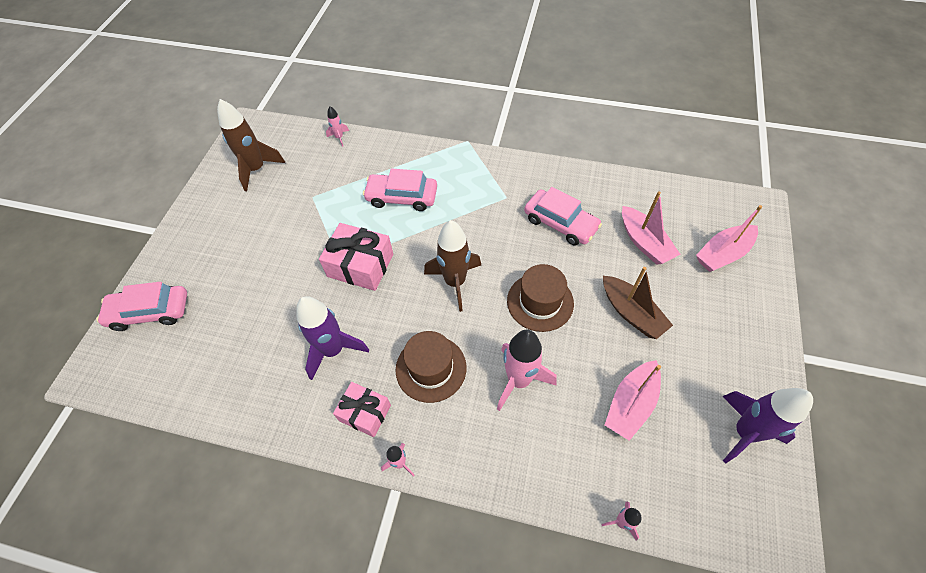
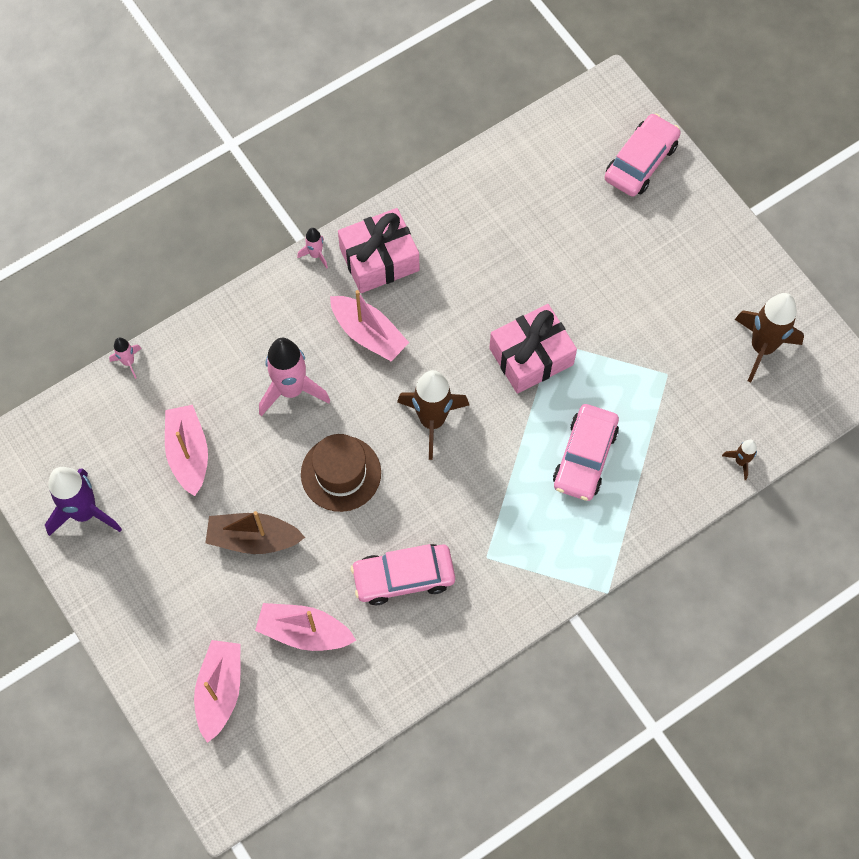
camera: 130 degrees right, 10 degrees up
(333, 350) = (459, 274): purple rocket -> none
(339, 137) = (740, 461): pink rocket -> brown rocket
(365, 413) = (379, 259): pink gift -> pink gift, size x1.52
(402, 197) = (585, 457): pink car -> pink car turned 150 degrees clockwise
(431, 368) = (368, 334): brown hat -> pink boat

